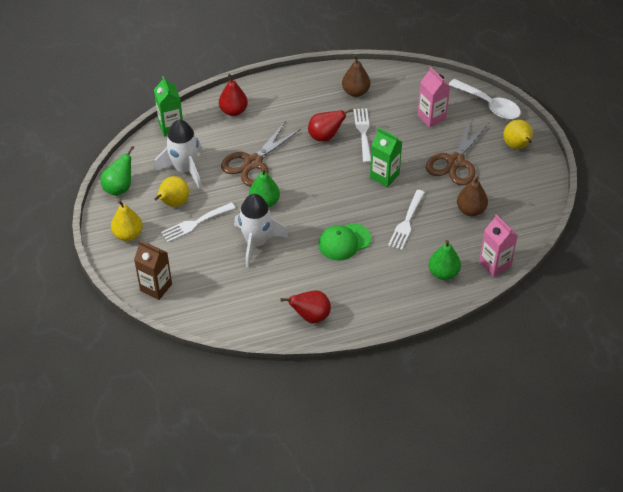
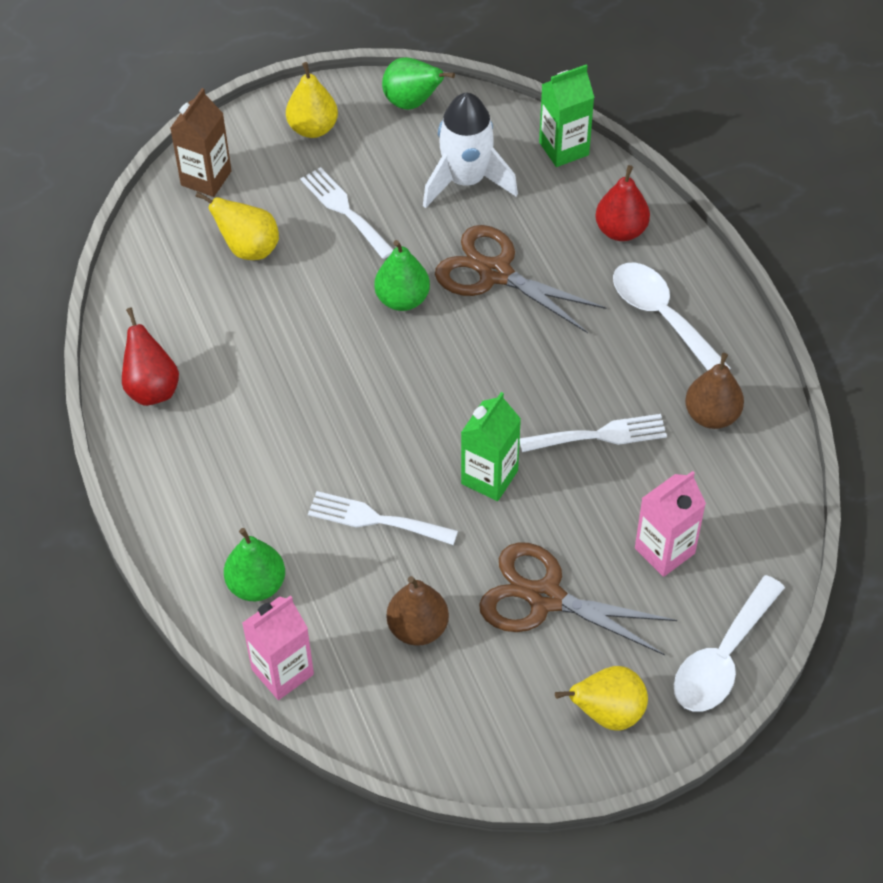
camera: 85 degrees right, 5 degrees up
(173, 203) = (386, 176): yellow pear -> yellow pear (248, 248)
(256, 242) = (308, 297): white rocket -> none
(293, 102) = (662, 316): none -> white spoon
(325, 136) = (579, 375): red pear -> none
(344, 242) = (320, 424): green cap -> none

